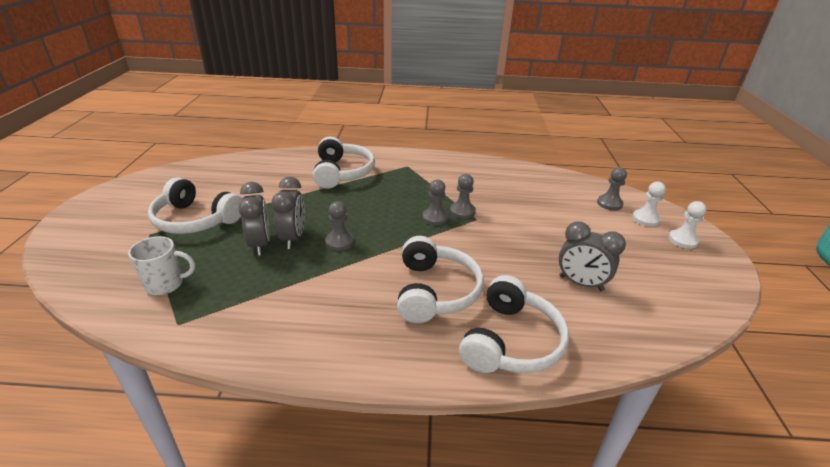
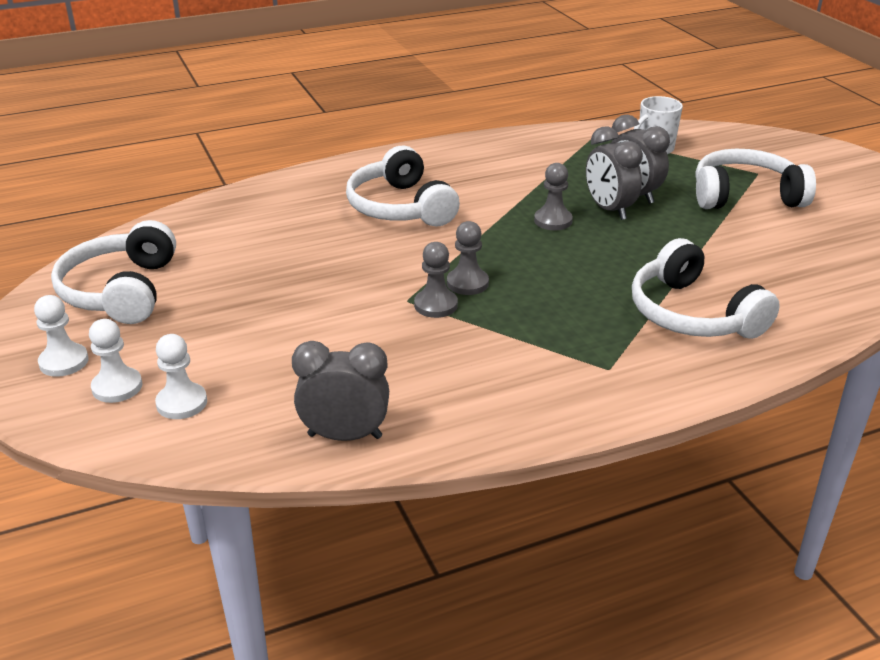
camera: 155 degrees right, 0 degrees up
(511, 341) = (303, 192): white headphones -> white headphones (121, 291)
(581, 283) = (236, 257): grey clock -> grey clock (345, 436)
(609, 203) = (182, 403): grey pawn -> white pawn

